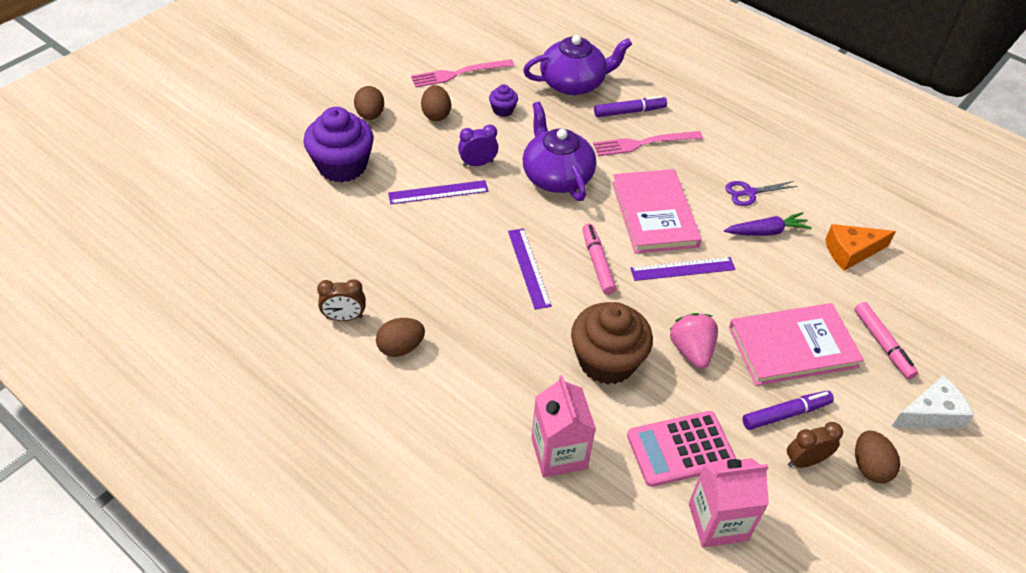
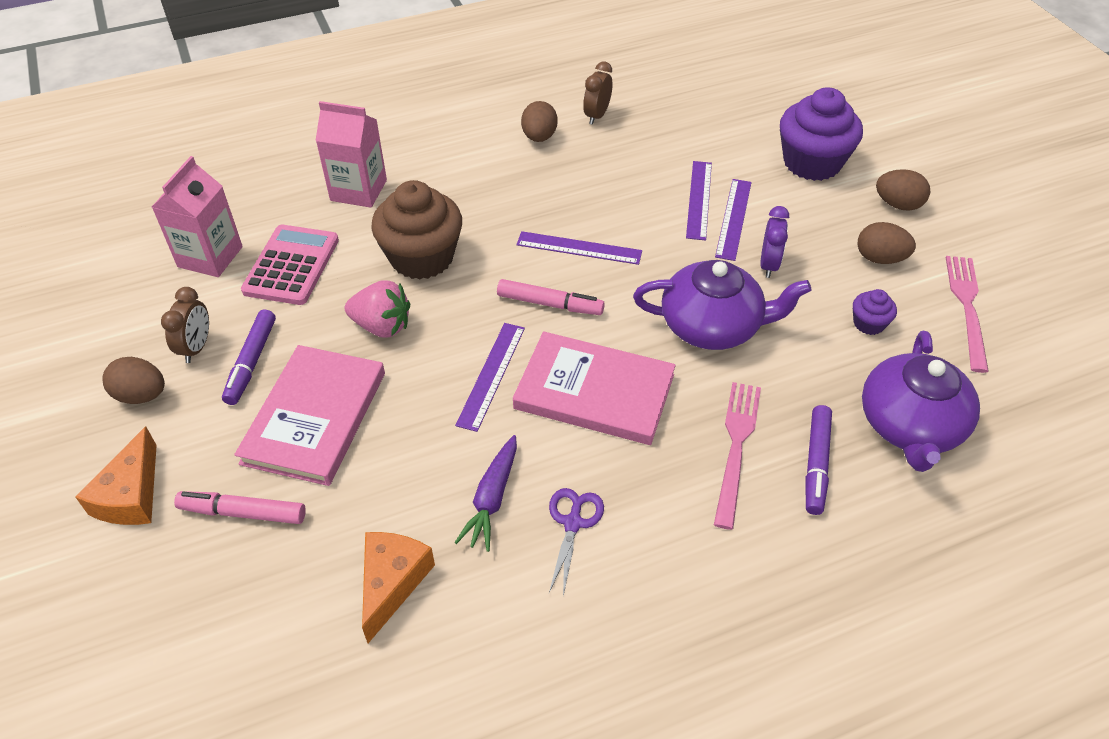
camera: 120 degrees right, 0 degrees up
(427, 217) = (698, 199): none -> purple ruler
(930, 414) = (131, 495): white cheese -> orange cheese

